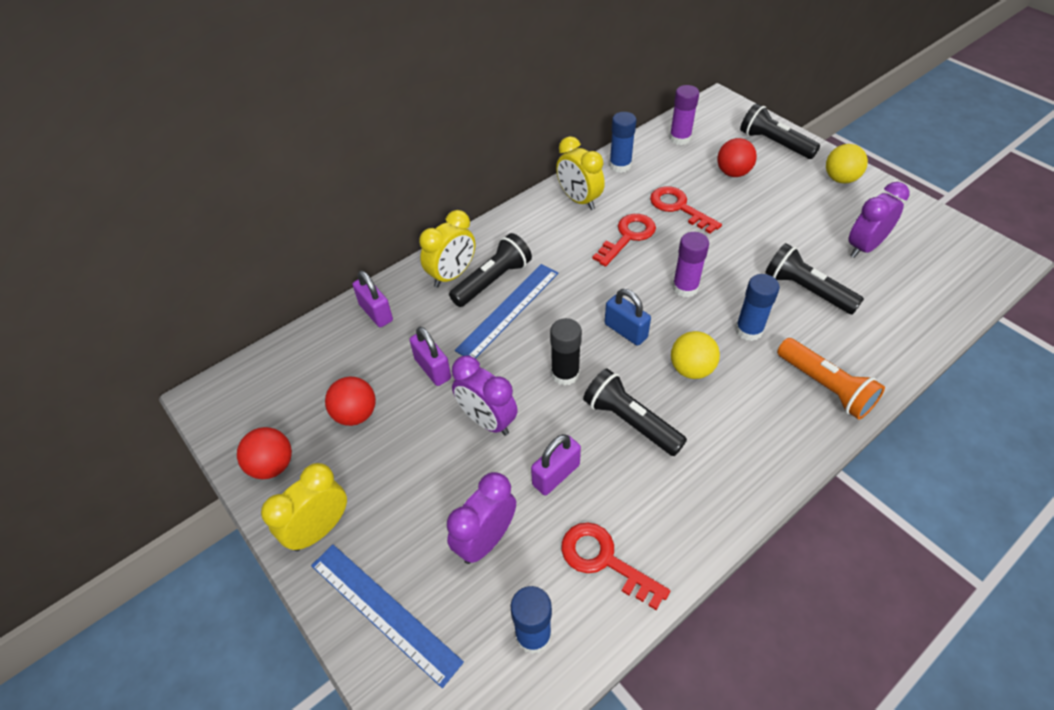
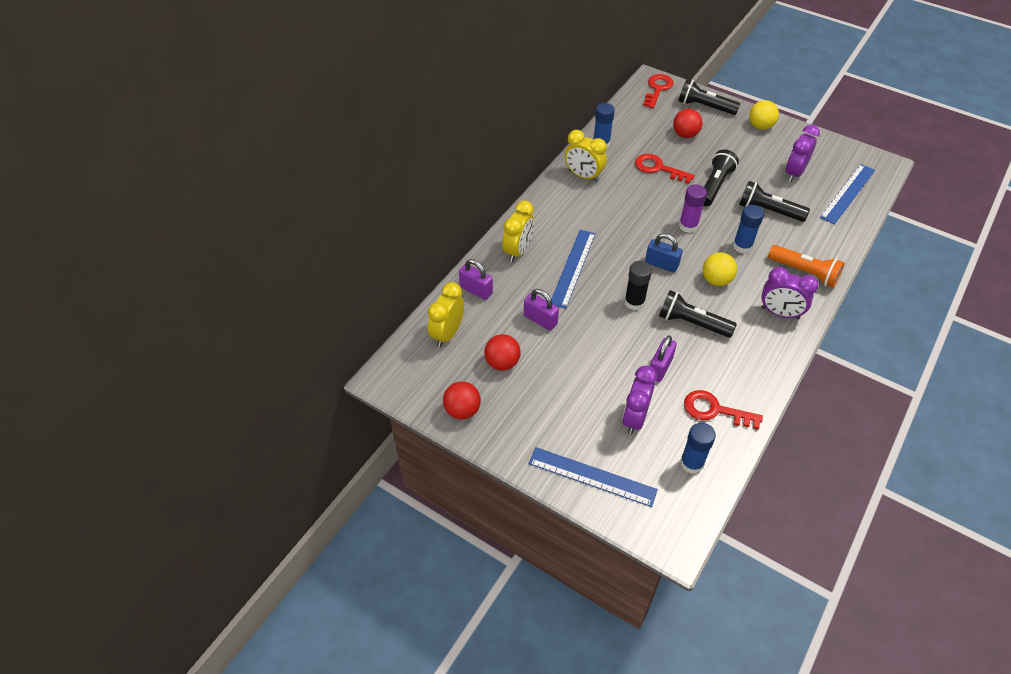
camera: 20 degrees left, 0 degrees up
(319, 529) = (520, 441): yellow clock -> yellow clock (447, 334)
(487, 421) = (597, 345): purple clock -> purple clock (780, 313)
(493, 281) = (550, 249): black flashlight -> black flashlight (715, 186)
(628, 237) = (632, 197): red key -> red key (657, 89)
(680, 138) = (635, 114): purple glue stick -> none
(934, 289) = (848, 193): none -> blue ruler

